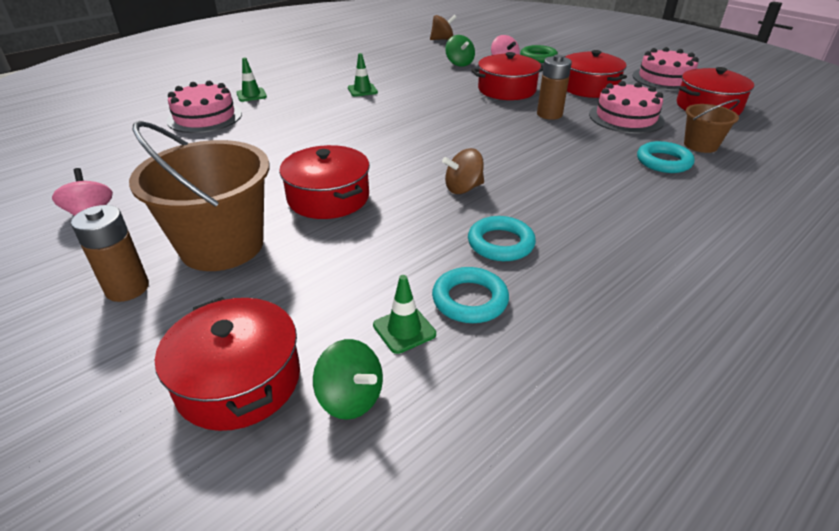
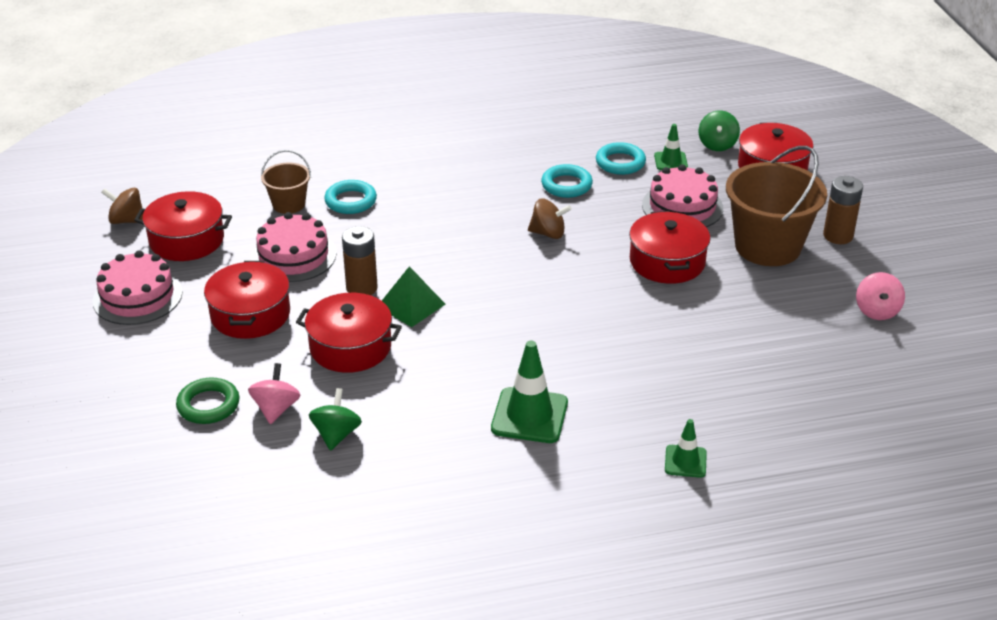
camera: 150 degrees left, 0 degrees up
(205, 117) = (759, 428): pink cake -> pink cake (682, 206)
(350, 398) = (717, 145): green spinning top -> green spinning top turned 150 degrees counterclockwise
(362, 90) = (529, 416): green traffic cone -> green traffic cone, size x1.76
(442, 39) = (274, 531): brown spinning top -> brown spinning top (127, 220)
(502, 115) = (411, 305): none -> green pyramid

